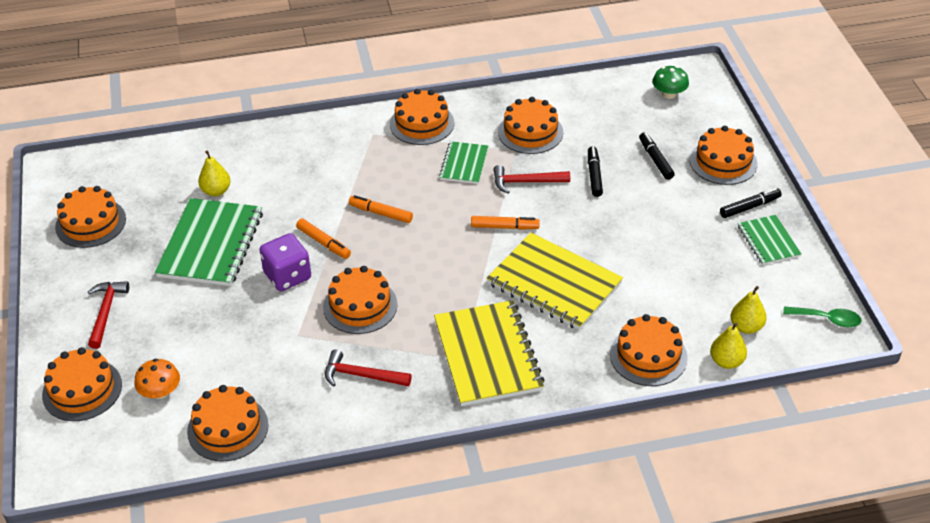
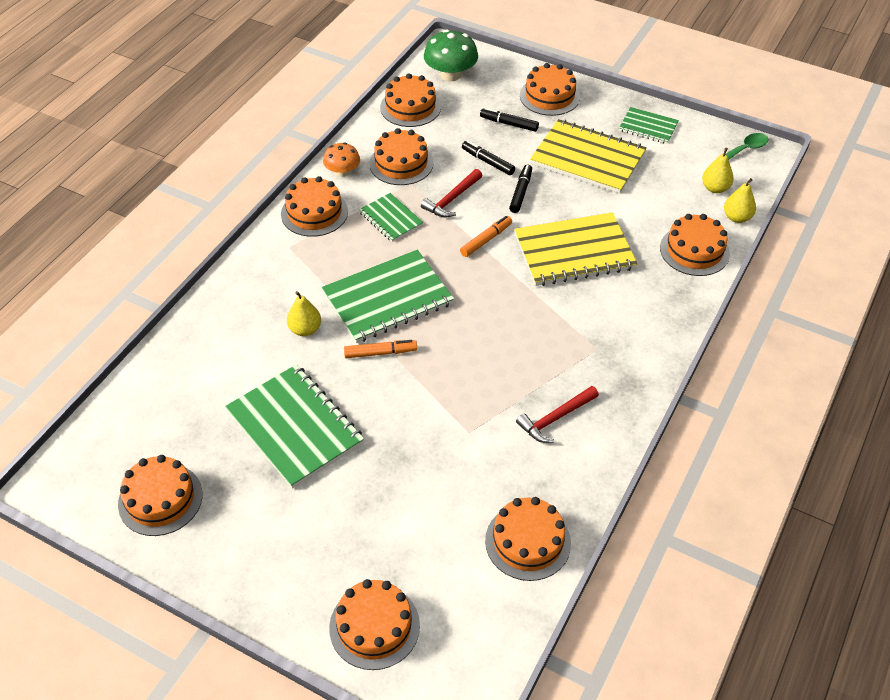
camera: 50 degrees left, 5 degrees up
(106, 312) = (294, 552): red hammer -> none
(160, 392) = (437, 566): orange mushroom -> orange mushroom (342, 172)
(216, 191) = (232, 385): yellow pear -> yellow pear (305, 329)
(287, 276) = (393, 398): purple dice -> none
(360, 306) = (478, 373): orange cake -> orange cake (410, 107)
(381, 213) = (388, 298): orange marker -> green notebook
(487, 355) = (608, 332): yellow notebook -> yellow notebook (587, 159)
(669, 94) = (450, 75): green mushroom -> green mushroom, size x1.60
(749, 207) = (607, 113): black marker -> black marker (520, 192)

